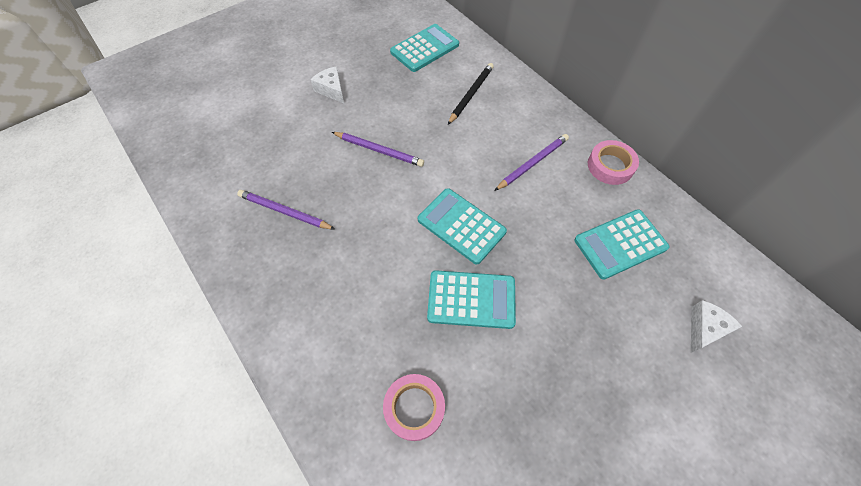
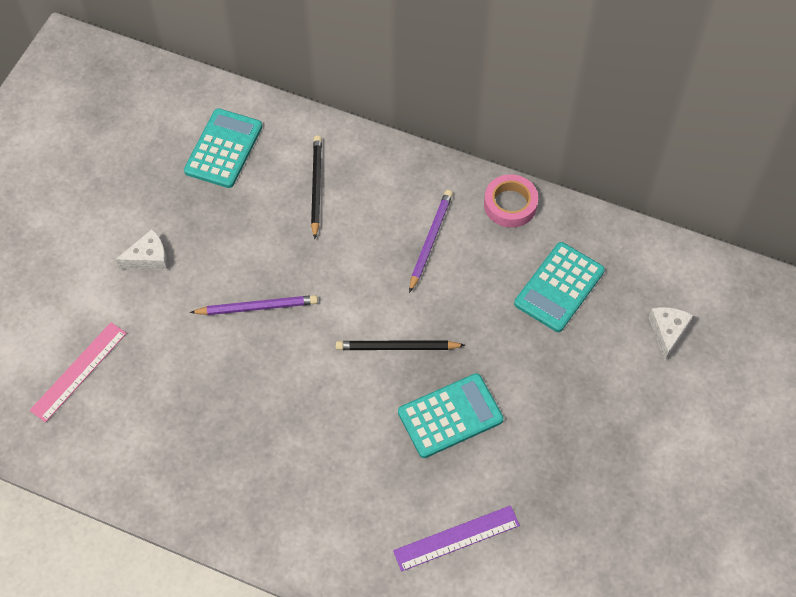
camera: 30 degrees left, 0 degrees up
(237, 135) = (79, 371): none -> pink ruler
(284, 212) = (203, 428): purple pencil -> none
(331, 90) = (149, 258): white cheese -> white cheese turned 135 degrees clockwise
(414, 408) = (456, 538): pink tape -> purple ruler
(461, 226) = (397, 347): turquoise calculator -> black pencil

